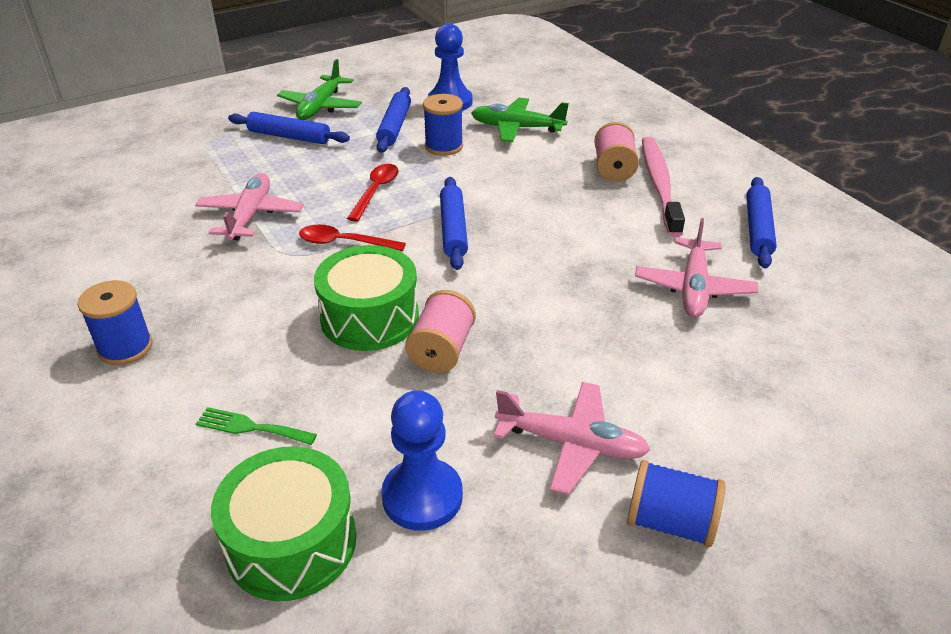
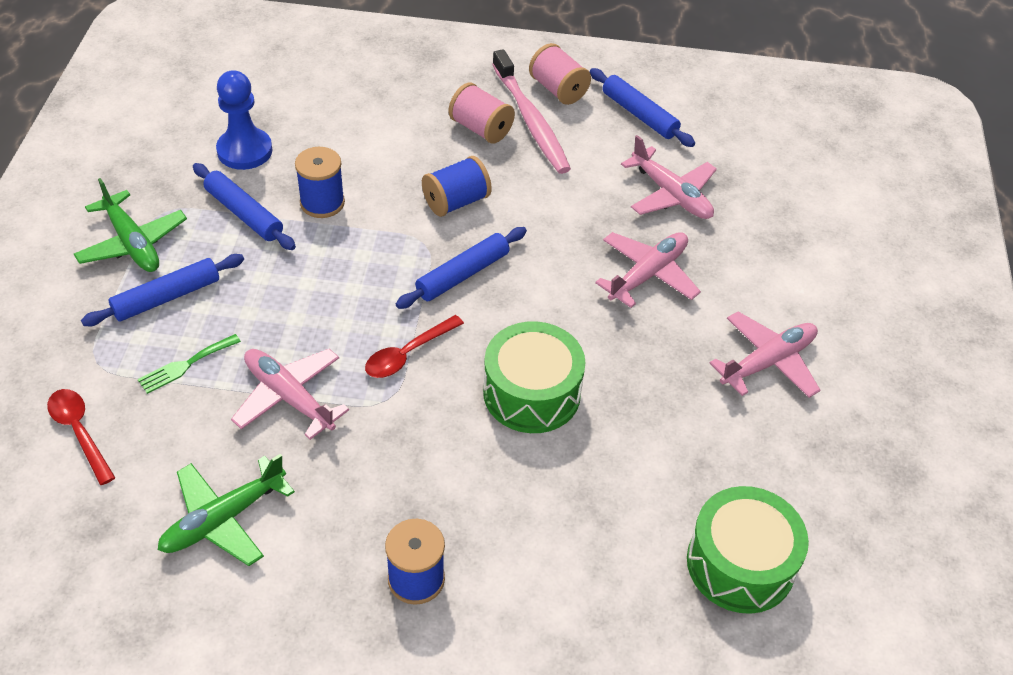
camera: 55 degrees left, 10 degrees up
(251, 427) = (600, 534): green fork -> green fork (185, 365)
(376, 191) = (347, 289): red spoon -> red spoon (79, 432)
(422, 496) = (753, 468): blue pawn -> none
(442, 350) = (613, 372): pink spool -> pink spool (558, 89)
(453, 229) = (463, 275): blue rolling pin -> blue rolling pin turned 75 degrees counterclockwise
(516, 128) = (347, 139): green plane -> green plane (223, 519)
(580, 318) = (648, 274): none -> pink plane
(659, 185) = (531, 120): pink toothbrush -> pink toothbrush turned 150 degrees counterclockwise
(670, 522) = (867, 360): blue spool -> blue spool (456, 202)

